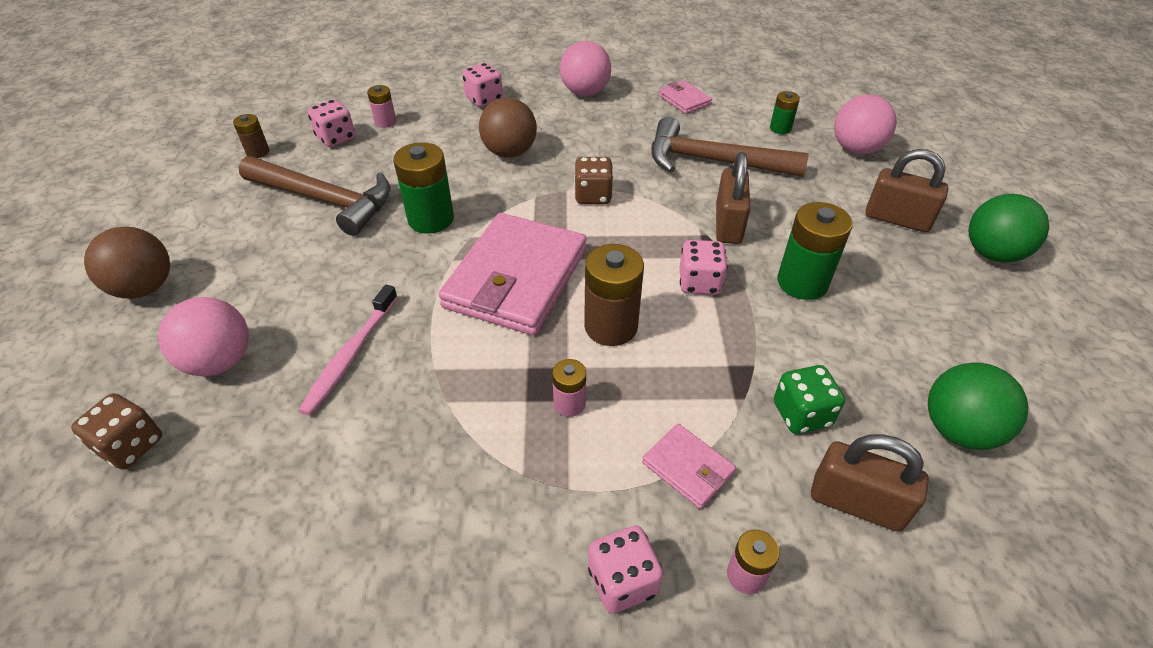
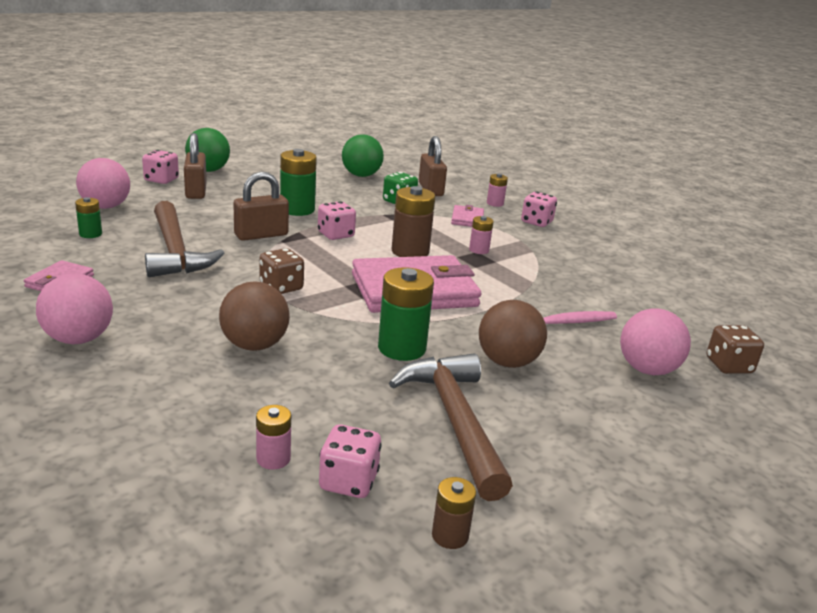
camera: 130 degrees left, 20 degrees down
(145, 288) = (681, 456): brown ball -> brown ball (507, 362)
(484, 99) = (148, 403): pink dice -> pink dice (161, 180)

